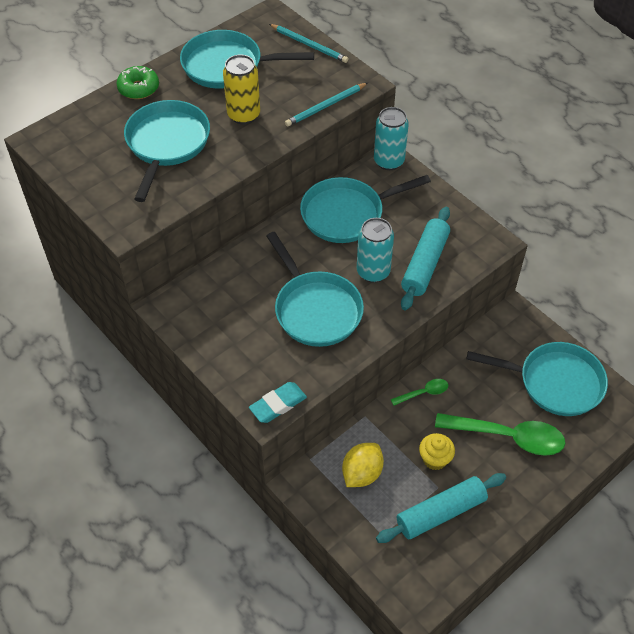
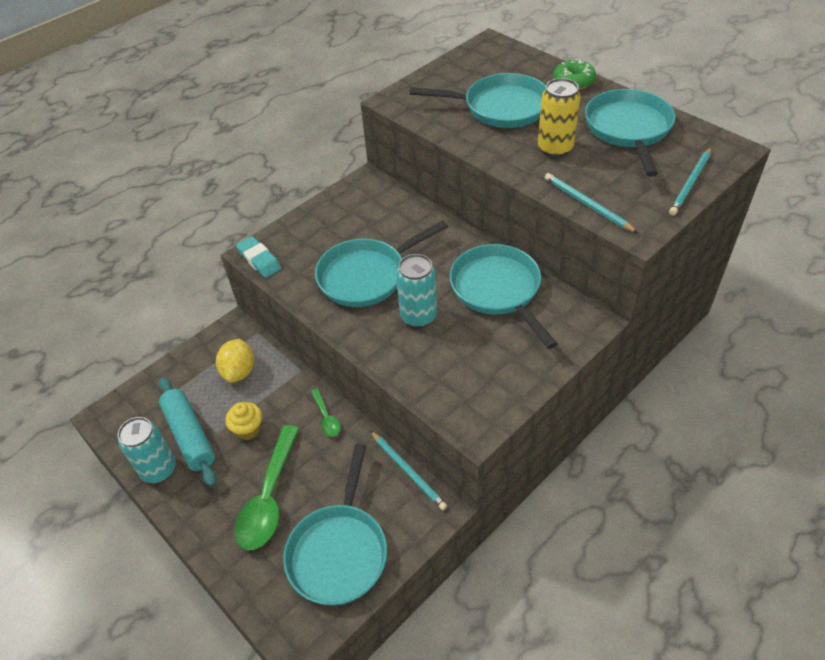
camera: 90 degrees right, 5 degrees down
(362, 473) = (239, 371): yellow lemon -> yellow lemon turned 60 degrees clockwise
(389, 161) = (590, 321): turquoise can -> turquoise can (159, 470)
(425, 264) = (433, 360): turquoise rolling pin -> none
(480, 332) = (408, 471): none -> turquoise pencil

